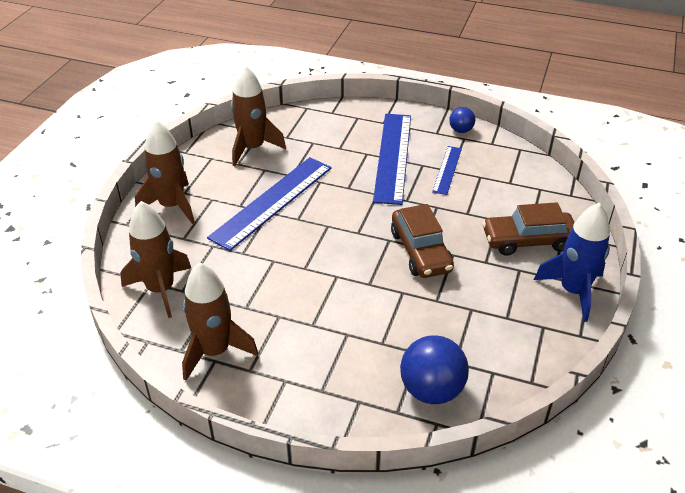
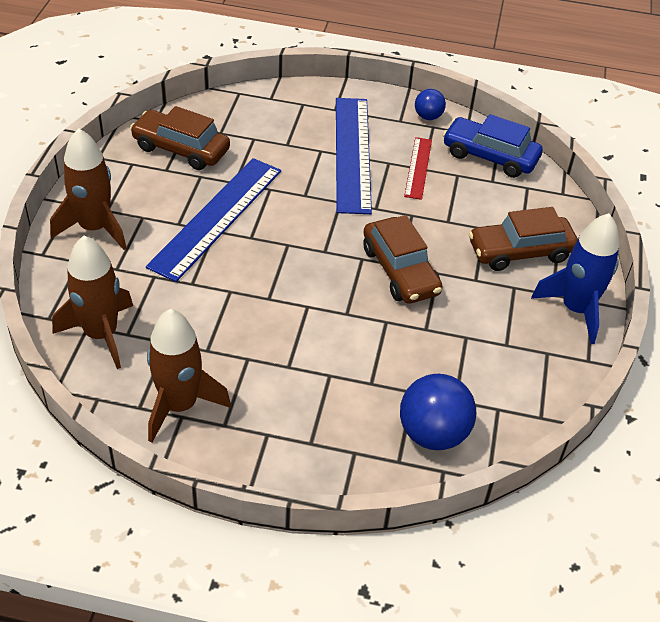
camera: 10 degrees left, 5 degrees up
(252, 148) = (181, 149): brown rocket -> brown car
(447, 170) = (418, 168): blue ruler -> red ruler
(510, 163) = (490, 156): none -> blue car

